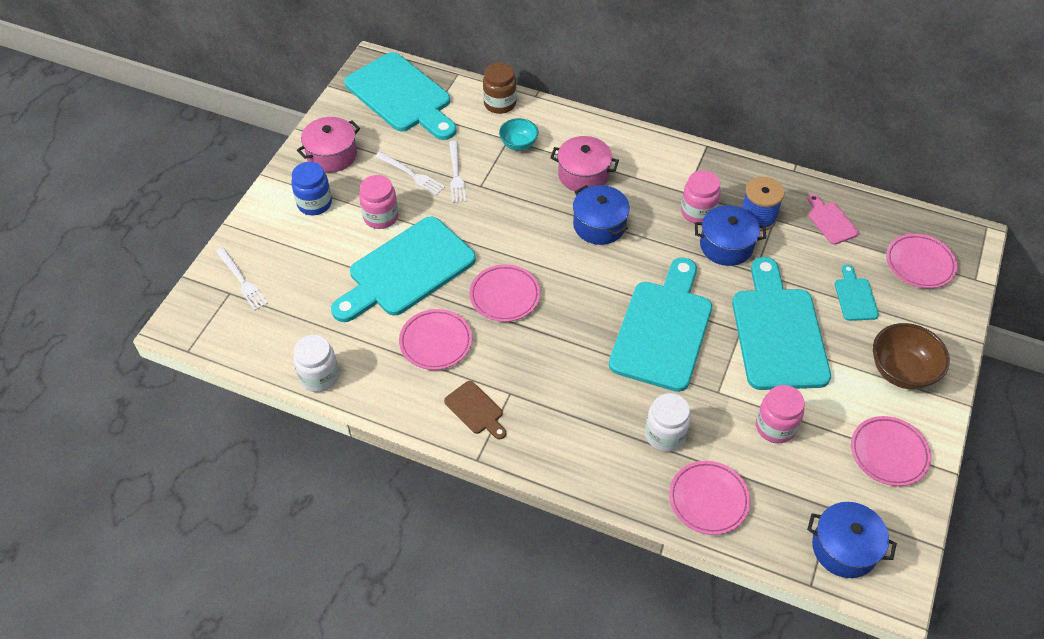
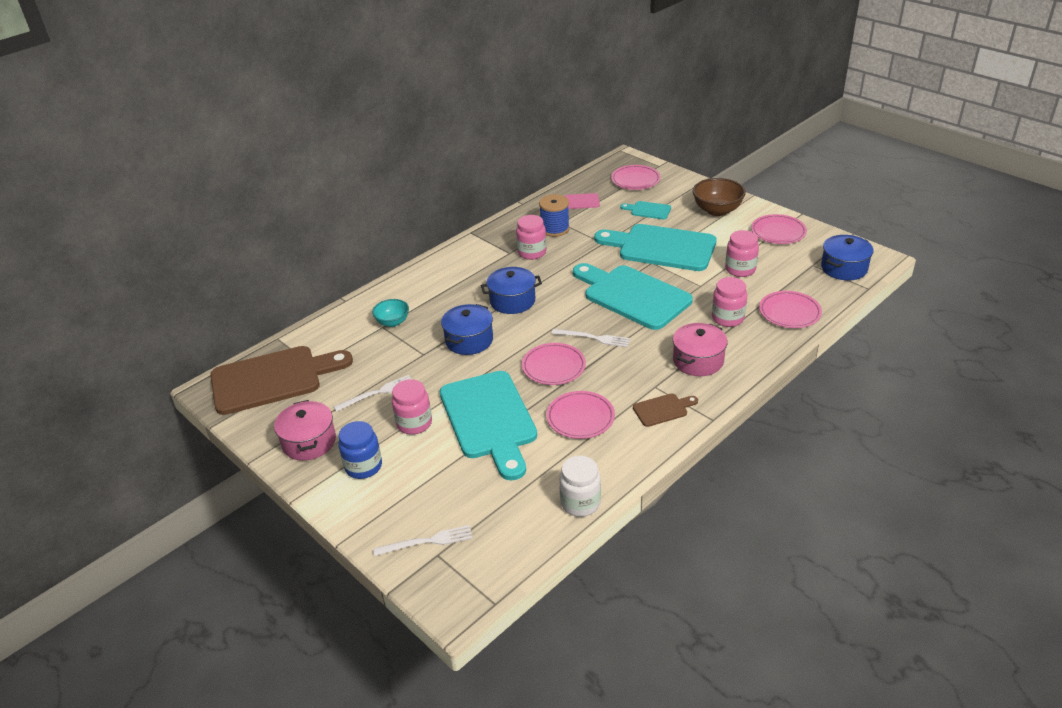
camera: 65 degrees left, 15 degrees down
(401, 96) = (272, 379): turquoise cutting board -> brown cutting board
(456, 174) = (399, 365): white fork -> white fork (593, 338)
(500, 104) = (336, 322): brown jar -> none
(583, 175) = (454, 296): pink pot -> pink pot (698, 360)
(665, 435) = (727, 318): white jar -> pink jar
(726, 246) = (572, 248): blue pot -> blue pot (469, 340)

